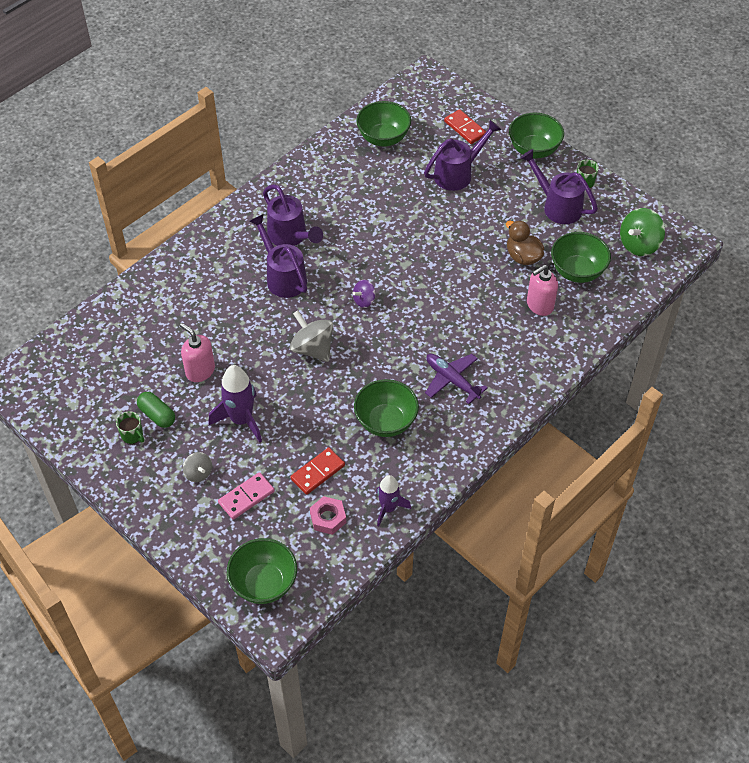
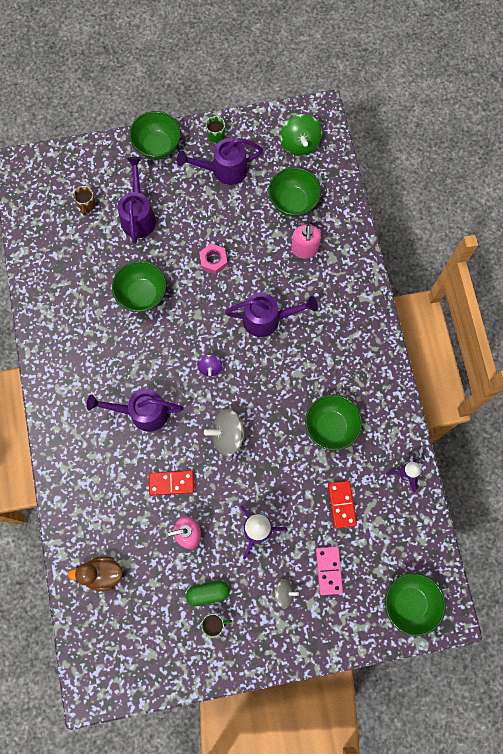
camera: 55 degrees left, 20 degrees up
(290, 236) = (106, 380): purple watering can -> purple watering can (267, 319)
(328, 518) = (385, 522): pink nut -> pink nut (213, 260)
(383, 138) = (59, 243): green bowl -> green bowl (142, 294)
(435, 136) = (87, 205): none -> brown mug
(452, 380) = (327, 356): purple plane -> none
(465, 128) = (97, 178): red domino -> red domino (171, 483)
(523, 256) = (252, 228): brown duck -> brown duck (102, 574)

